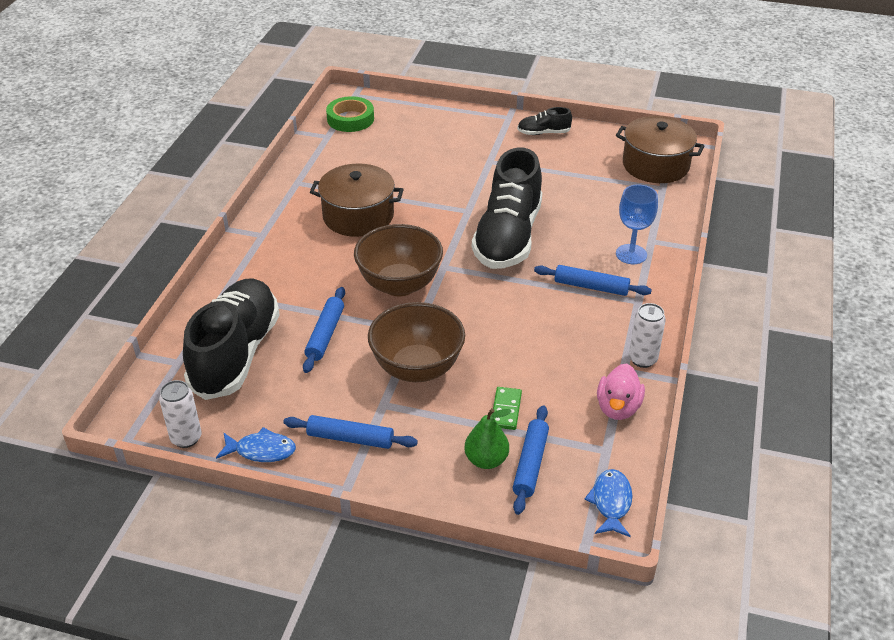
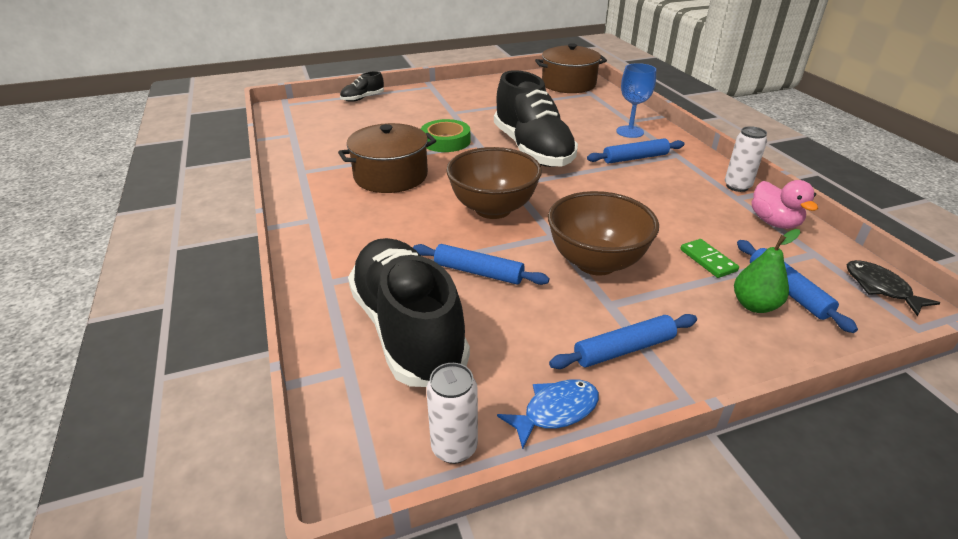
camera: 35 degrees left, 5 degrees down
(325, 334) = (478, 272): blue rolling pin -> blue rolling pin turned 45 degrees counterclockwise
(350, 119) = (300, 119): green tape -> green tape (445, 141)
(543, 133) = (469, 88): black shoe -> black shoe (362, 98)
(611, 502) = (880, 288): blue fish -> black fish

